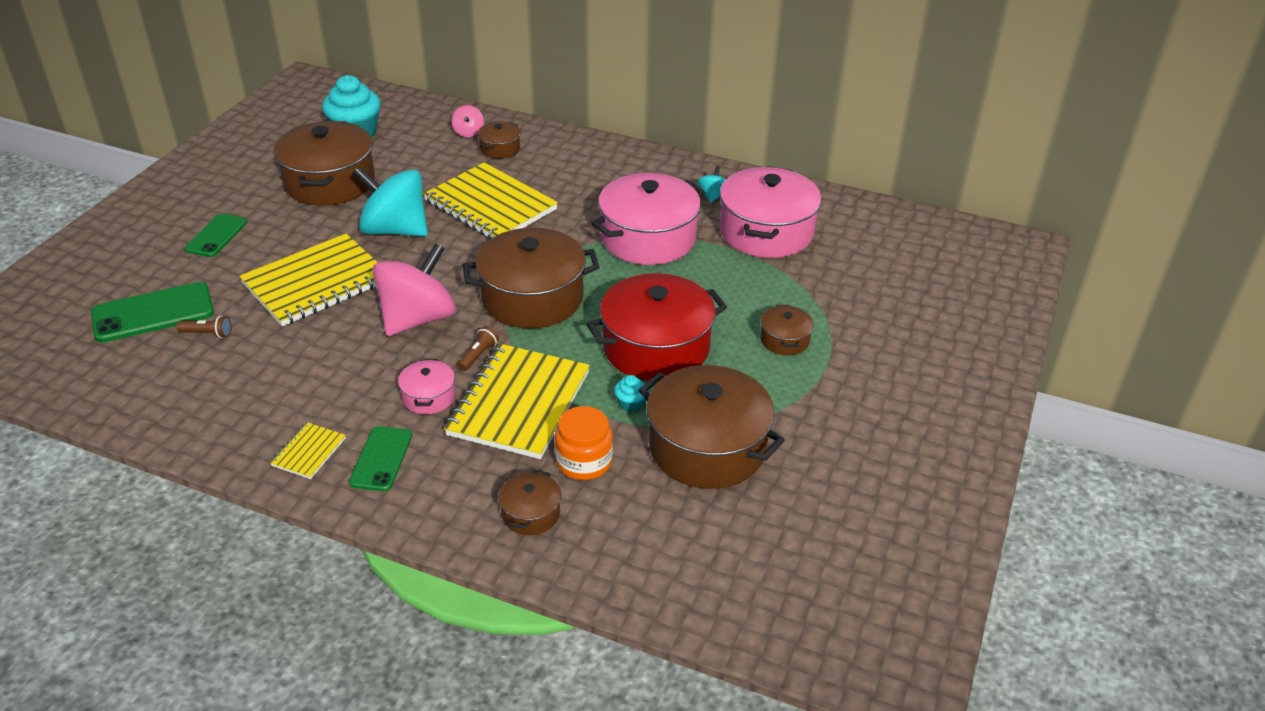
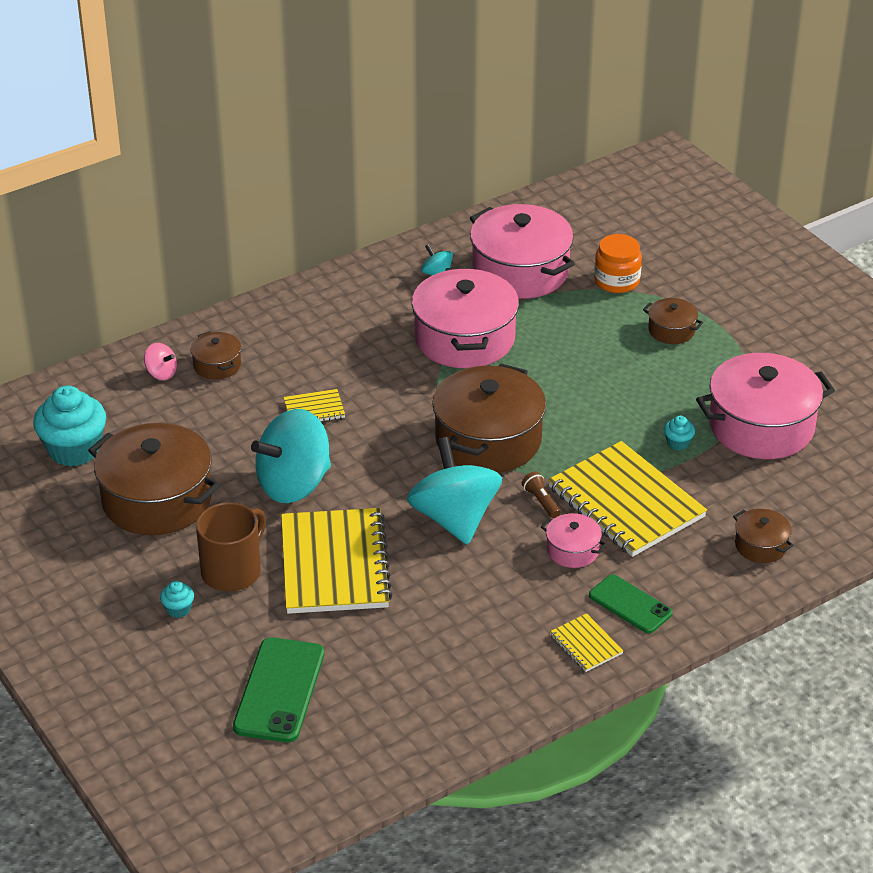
camera: 55 degrees left, 0 degrees up
(208, 334) = (351, 661): brown flashlight -> none
(216, 236) = (178, 609): green phone -> turquoise cupcake
(275, 242) = (232, 571): none -> brown mug
(418, 318) = (454, 519): pink spinning top -> turquoise spinning top
(490, 205) = (314, 409): yellow notebook -> yellow notebook, size x0.44
(584, 461) = (725, 495): orange jar -> orange jar (617, 281)
(656, 348) = (620, 400): red pot -> none
(707, 447) = (761, 426): brown pot -> pink pot

